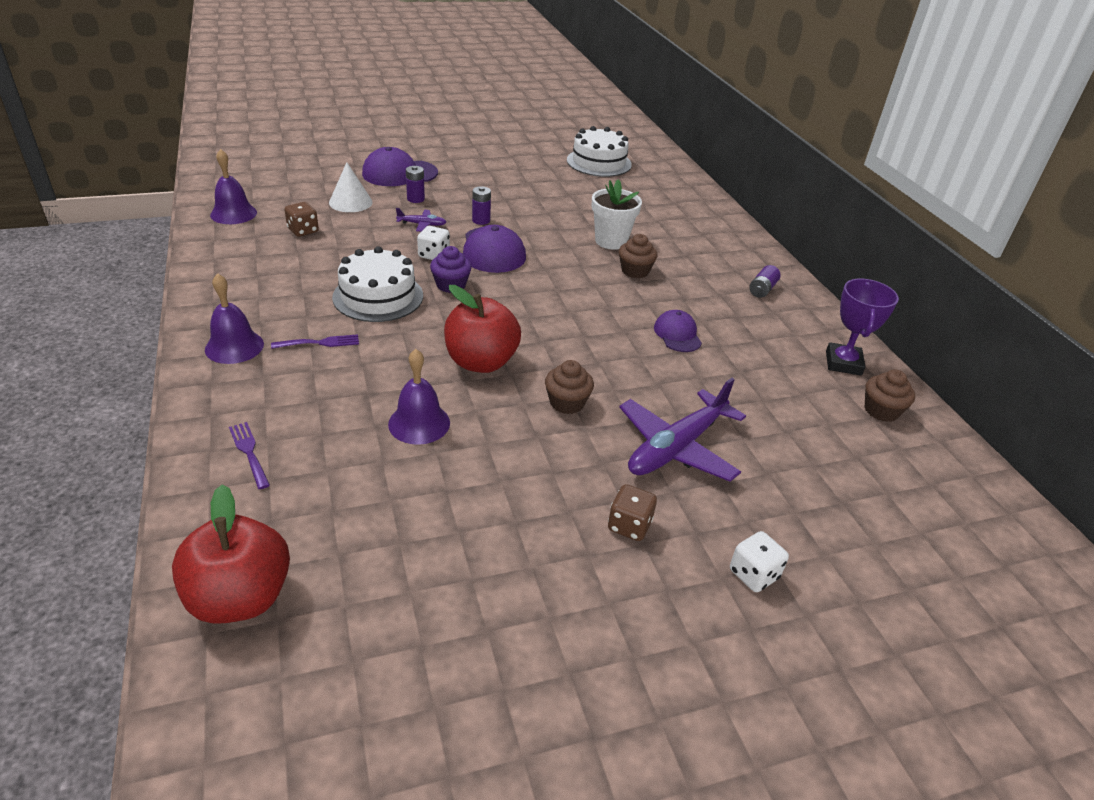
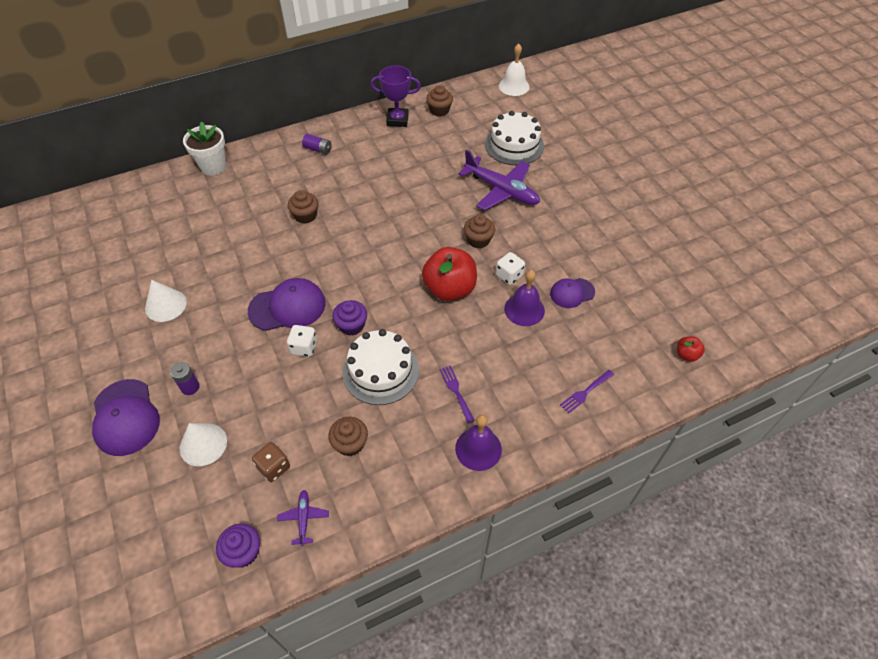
camera: 95 degrees left, 15 degrees up
(233, 213) = (243, 552): purple bell -> purple cupcake
(240, 597) = (686, 355): red apple -> red apple, size x0.45
(300, 270) = (350, 443): none -> brown cupcake
(422, 224) = (246, 369): purple plane -> purple plane (304, 519)
(481, 220) = (232, 325): purple battery -> none
(519, 191) = (165, 305): none -> white cone
(599, 162) = (91, 251): white cake -> white cake (514, 145)
(611, 241) = (258, 232): white flower pot -> white flower pot (213, 166)
(629, 525) = (568, 207): brown dice -> none
(677, 334) = (387, 191): purple cap -> purple cap (572, 293)
(753, 574) = (580, 164): white dice -> white dice (509, 275)
(994, 524) = (514, 86): none -> white bell

